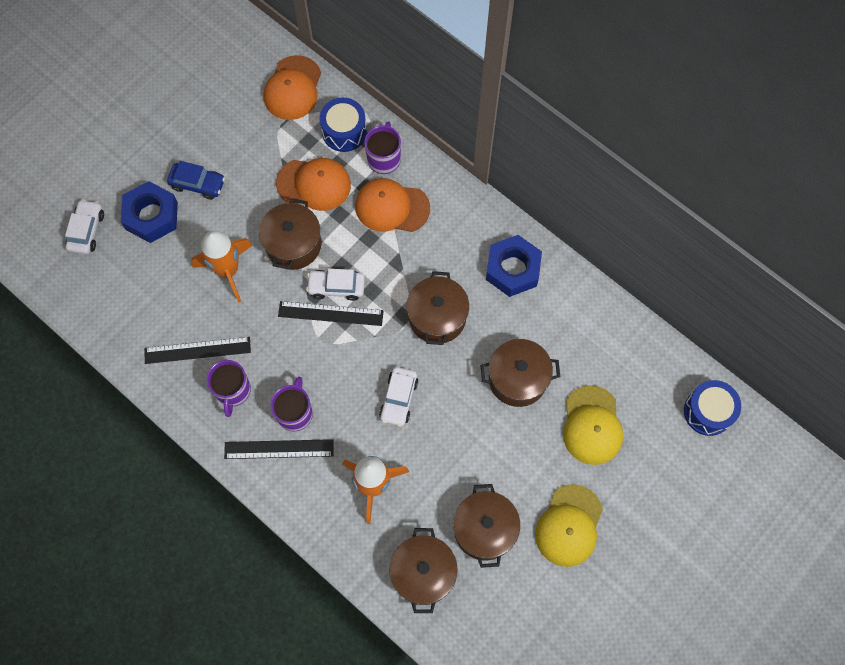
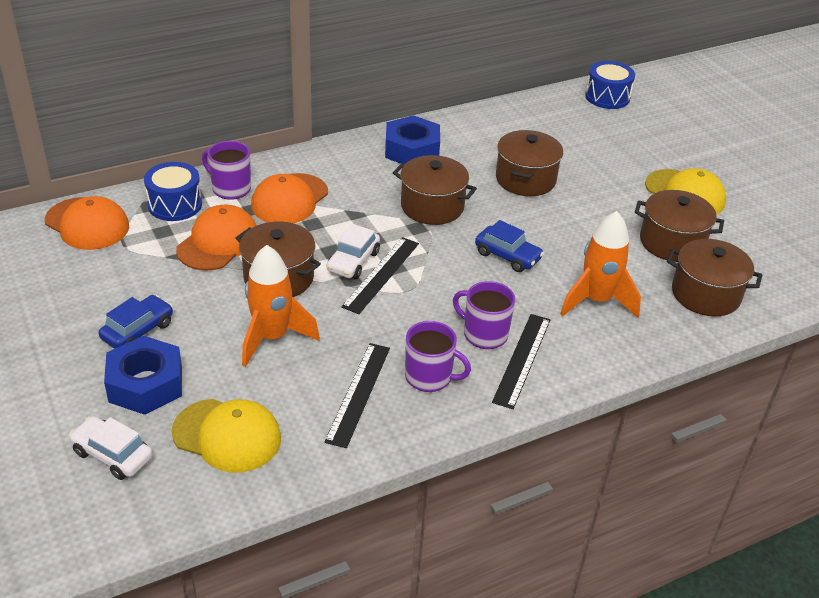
camera: 70 degrees left, 30 degrees down
(398, 399) = (507, 256): white car -> blue car
(592, 425) = (592, 154): yellow cap -> yellow cap (227, 435)

